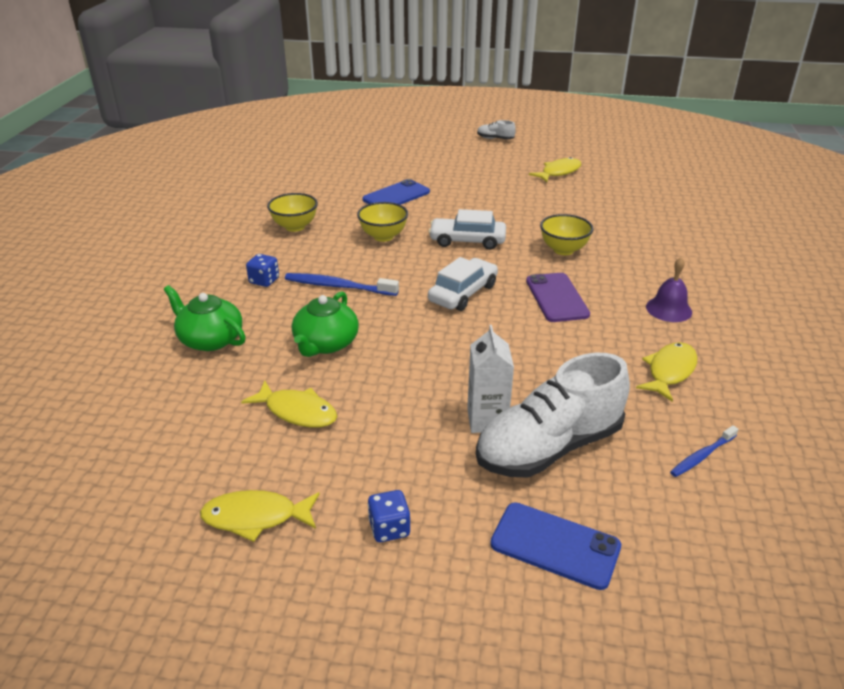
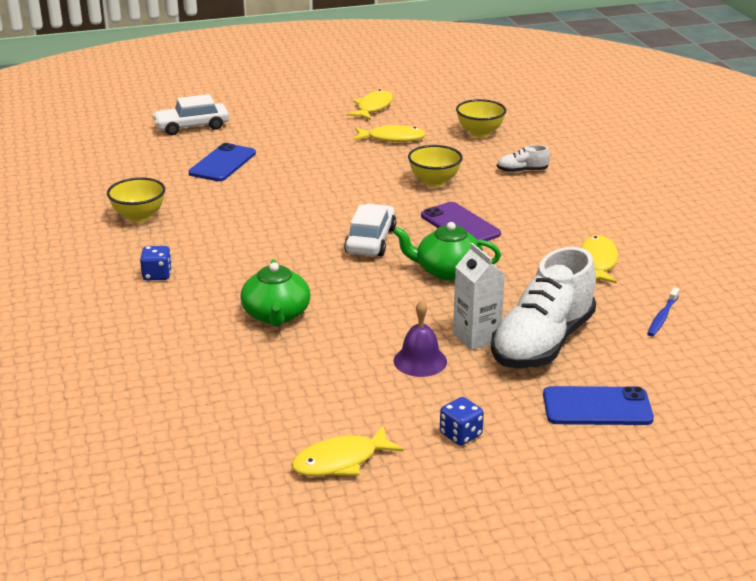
camera: 25 degrees left, 5 degrees down
(210, 339) = (154, 340): green teapot -> green teapot (447, 271)
(297, 411) = (302, 376): yellow fish -> yellow fish (392, 138)
(338, 286) = (241, 262): blue toothbrush -> none
(383, 236) = (245, 206): yellow bowl -> yellow bowl (480, 133)
(467, 241) = (335, 192): white car -> white car (192, 127)
(495, 139) = (279, 84): white shoe -> white shoe (522, 171)
(669, 309) = (563, 212): purple bell -> purple bell (420, 361)

